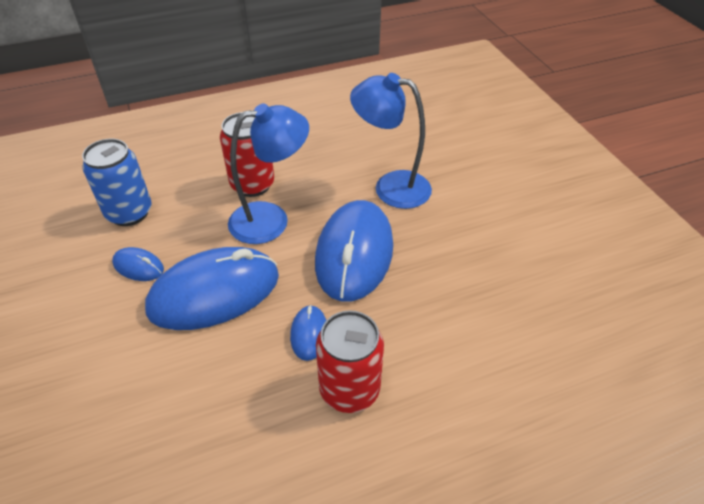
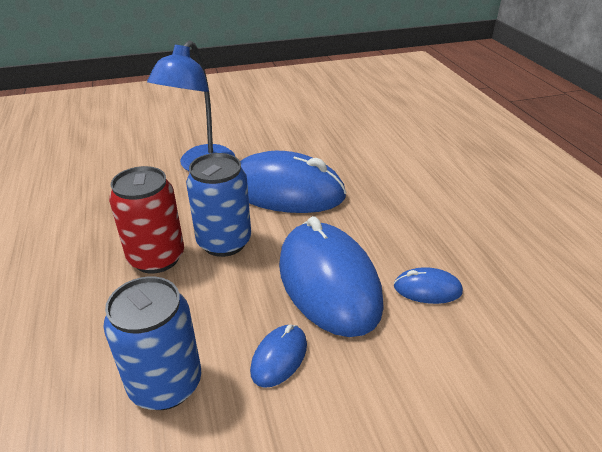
camera: 85 degrees left, 10 degrees down
(271, 220) = (224, 242): blue lamp -> blue can
(309, 334) = (379, 219): blue mouse -> blue mouse (427, 289)
(349, 389) = (431, 200): red can -> none

